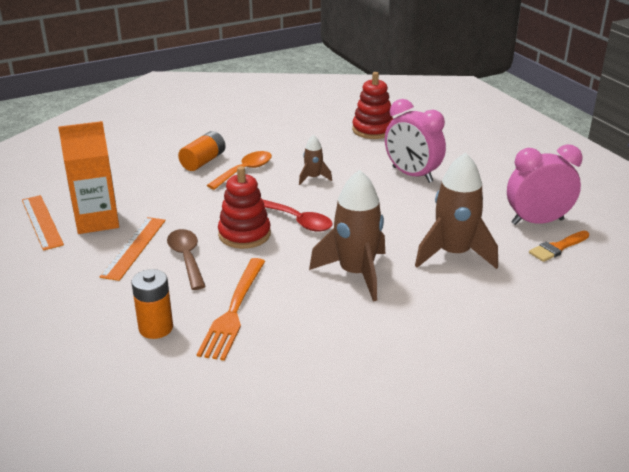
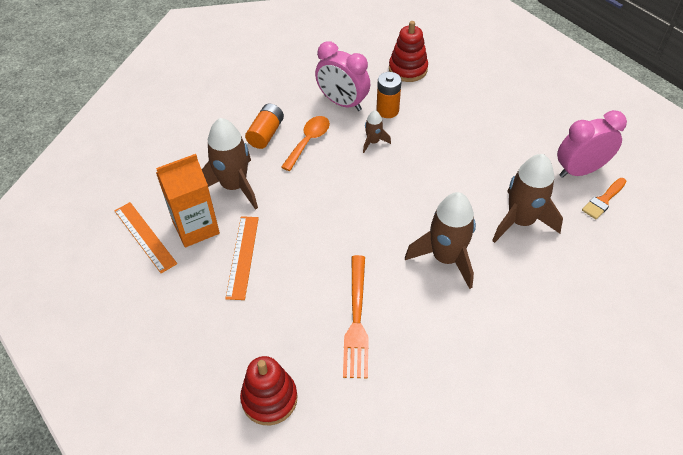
camera: 10 degrees left, 20 degrees up
(152, 195) = (234, 186): none -> brown rocket
(156, 328) = (297, 351): orange battery -> orange battery (387, 110)
(187, 258) = (294, 262): brown spoon -> none
(244, 234) = (335, 225): red stacking toy -> red stacking toy (269, 399)
(299, 221) = (378, 201): red spoon -> none
(412, 175) = (459, 125): pink clock -> pink clock (342, 103)

